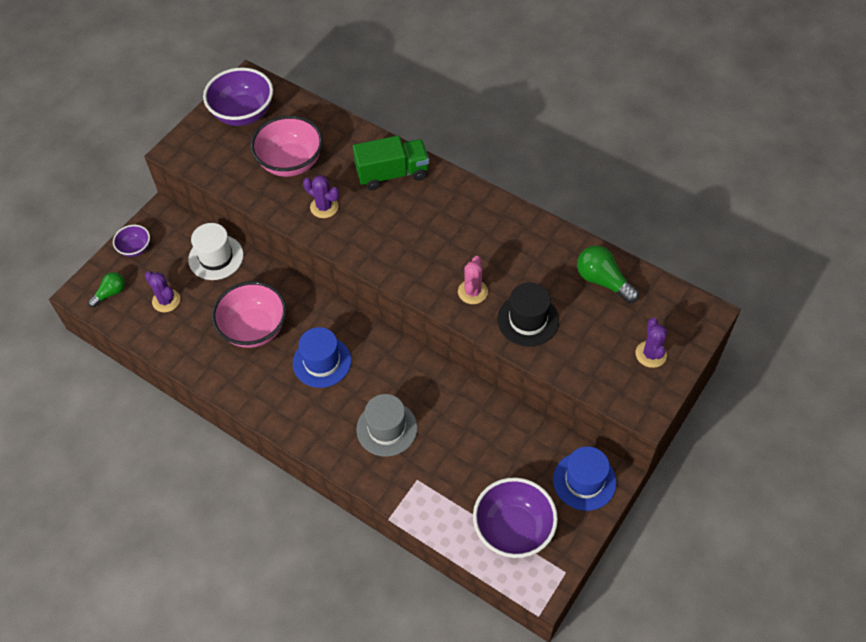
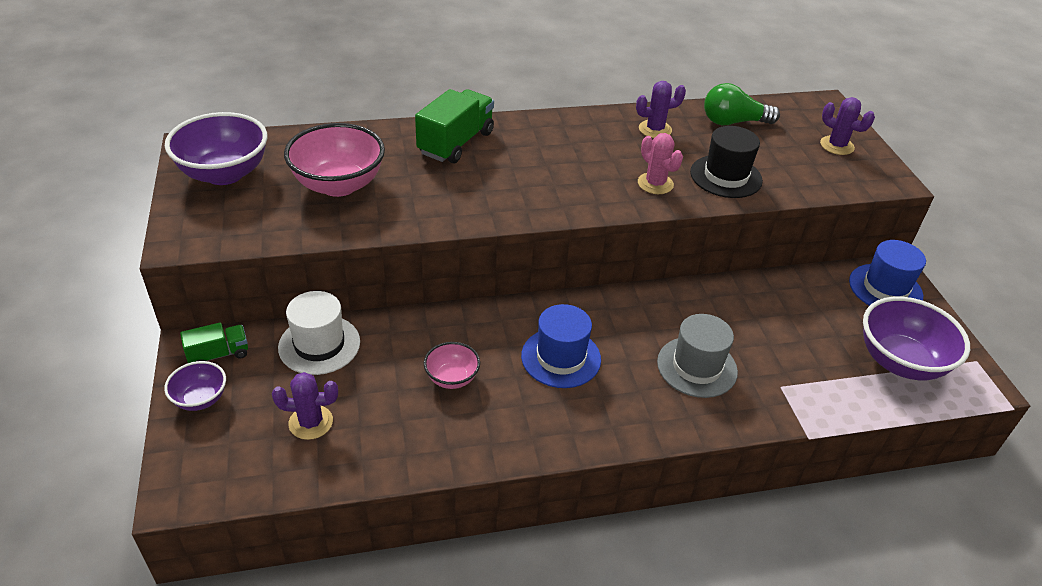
camera: 50 degrees left, 15 degrees down
(110, 293) = (223, 465): green light bulb -> none
(167, 227) = (218, 354): none -> green truck
(254, 329) = (452, 378): pink bowl -> pink bowl, size x0.53
(324, 207) = (427, 199): purple cactus -> purple cactus (655, 129)

